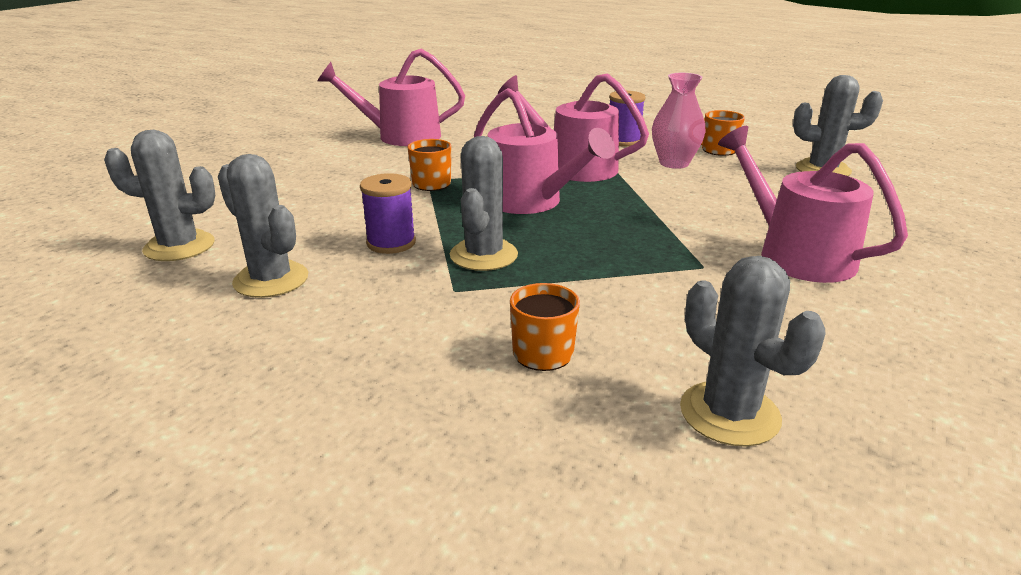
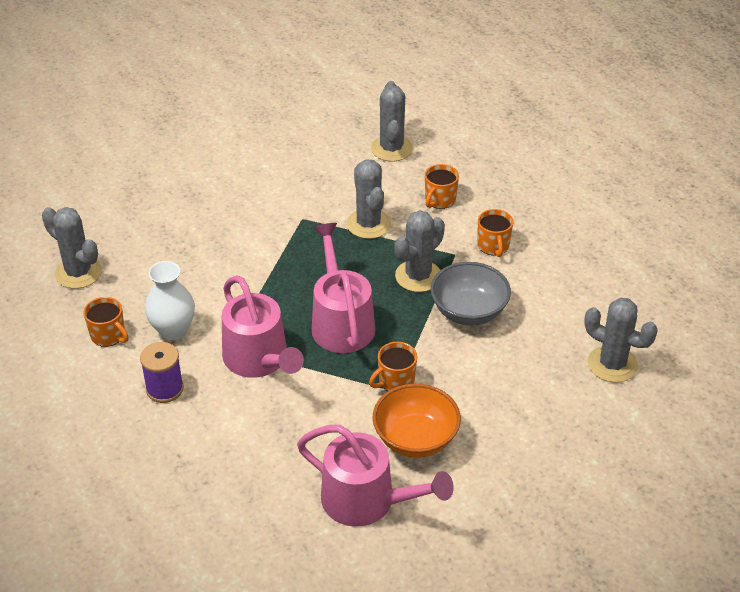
camera: 150 degrees left, 15 degrees up
(271, 280) = (556, 303): grey cactus -> grey cactus (368, 224)
(385, 163) = (415, 439): none -> orange bowl
(391, 243) = (468, 311): purple spool -> grey bowl
(401, 316) = (493, 246): none -> orange mug
(674, 163) = (173, 330): pink vase -> white vase
(796, 254) = (239, 206): pink watering can -> none

